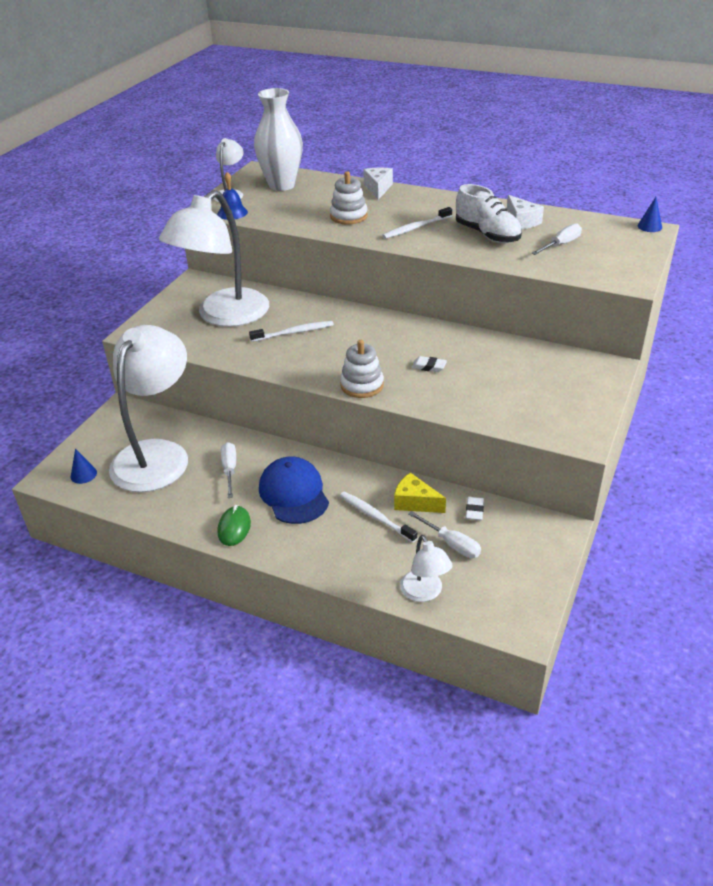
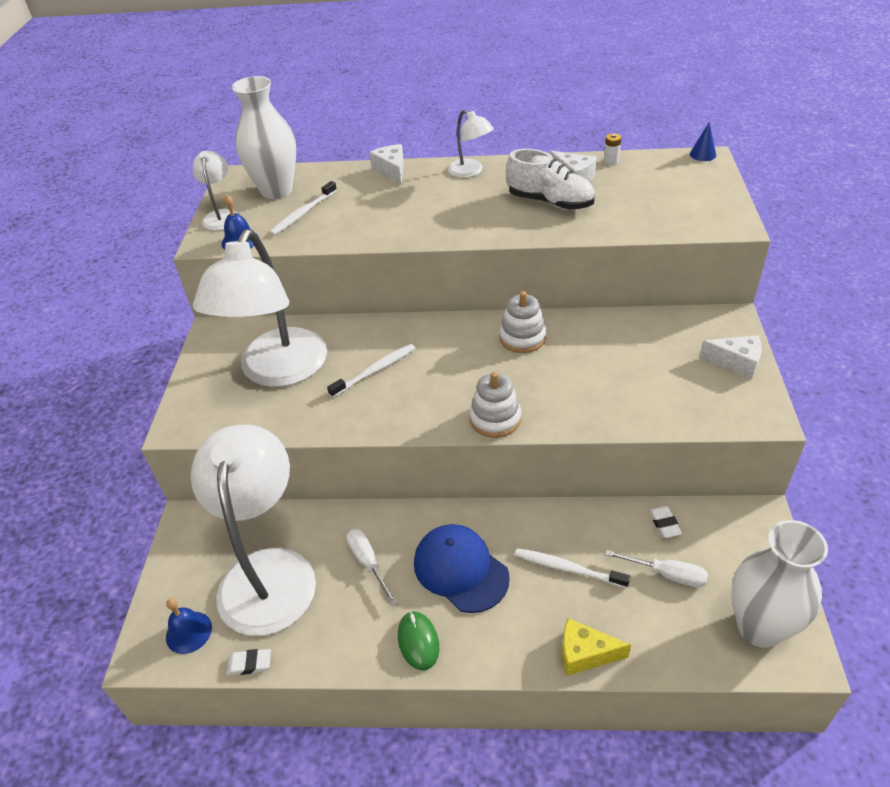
camera: 20 degrees left, 5 degrees up
(83, 474) = (188, 632): blue cone -> blue bell
(348, 216) = (382, 214): white stacking toy -> white stacking toy (522, 338)
(415, 502) = (598, 535): yellow cheese -> yellow cheese (585, 654)
(416, 228) = (467, 211): white toothbrush -> white toothbrush (303, 214)
(424, 593) = (677, 649): white lamp -> white lamp (470, 171)
(429, 366) = (552, 373): white eraser -> white eraser (249, 664)
(502, 600) = (759, 627): none -> white vase
(561, 245) = (633, 196): white screwdriver -> none
(563, 216) = (611, 161): none -> white battery
(588, 397) = (736, 362): none -> white cheese

